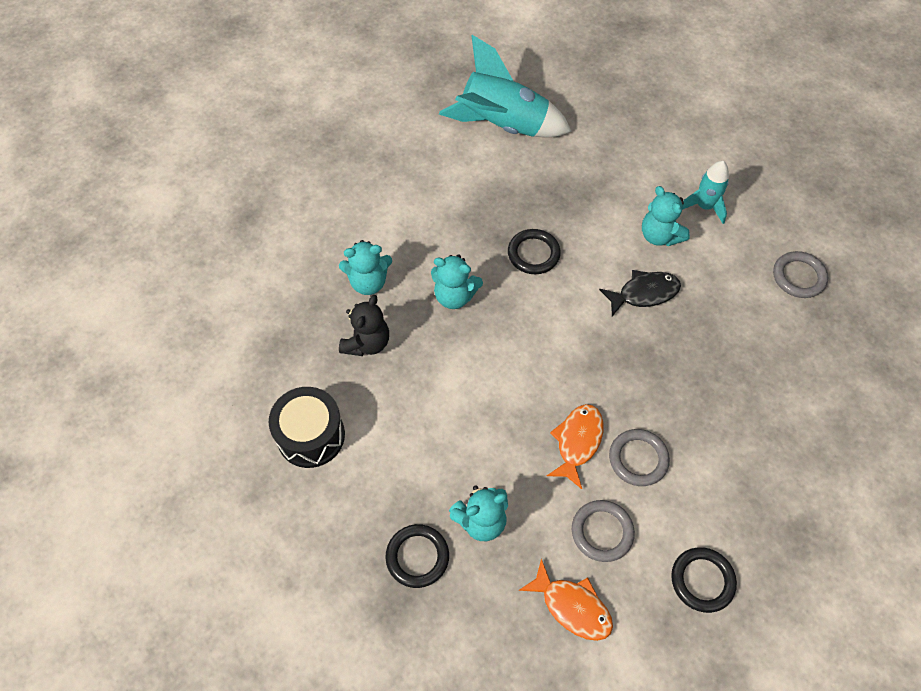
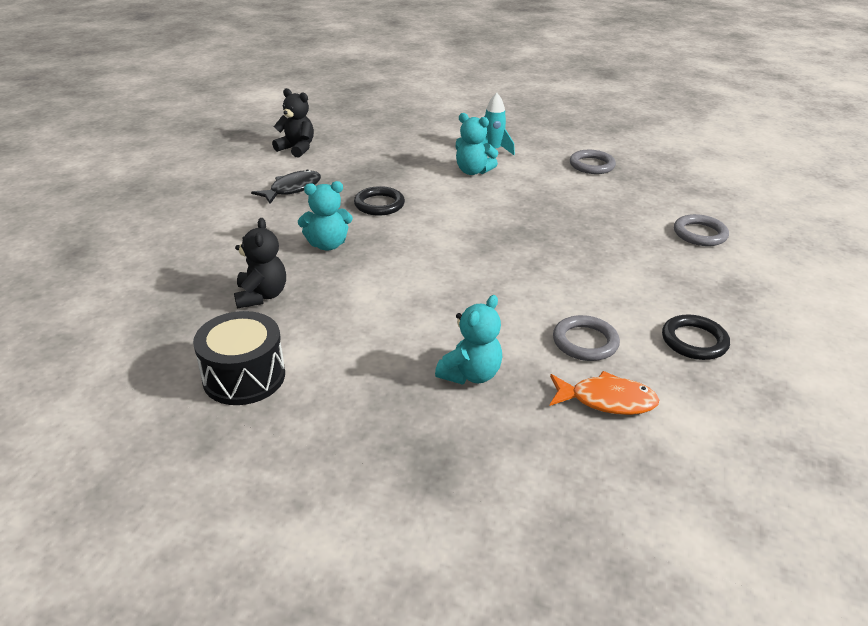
camera: 30 degrees left, 25 degrees down
(368, 282) = (235, 259): turquoise teddy bear -> none
(417, 557) = (428, 424): black ring -> none
(502, 125) = (297, 149): turquoise rocket -> black teddy bear
(577, 442) = (512, 295): orange fish -> none
(638, 459) = (571, 288): grey ring -> grey ring (700, 234)
(644, 293) = (488, 201): black fish -> black fish (292, 189)

